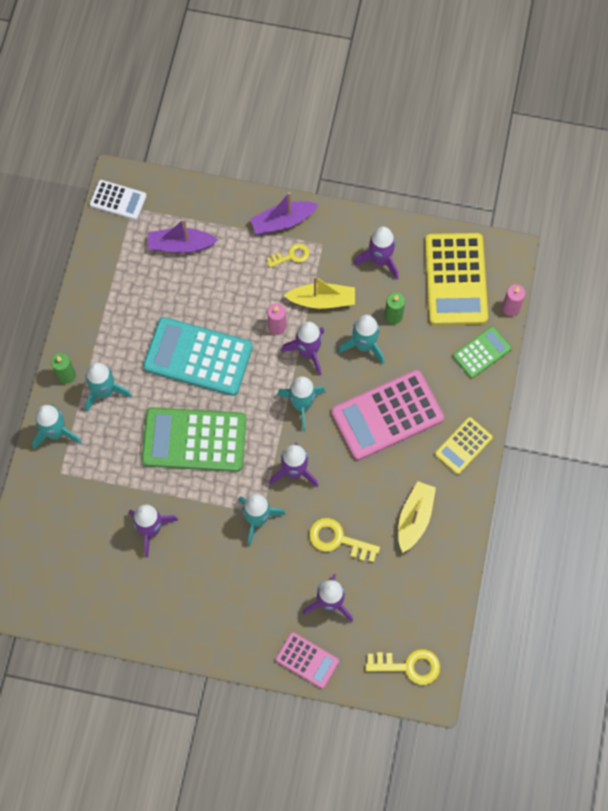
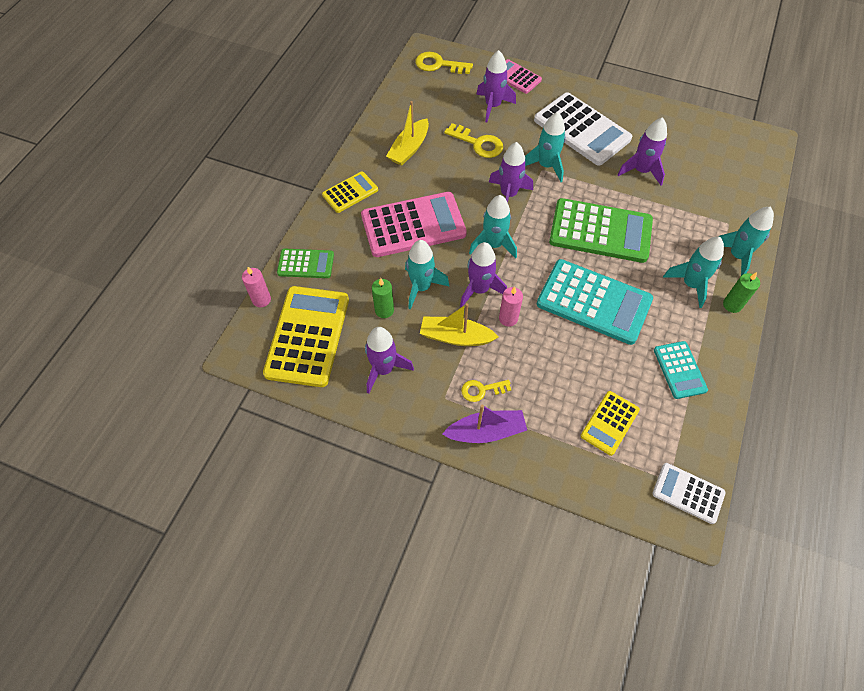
camera: 170 degrees left, 10 degrees down
(120, 301) = (679, 370): none -> turquoise calculator
(181, 245) = (609, 423): purple boat -> yellow calculator
(220, 582) = (581, 129): none -> white calculator
(482, 352) = (306, 264): green calculator -> green calculator turned 150 degrees counterclockwise

